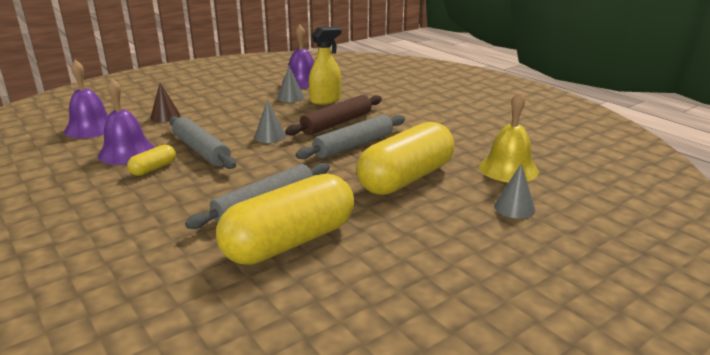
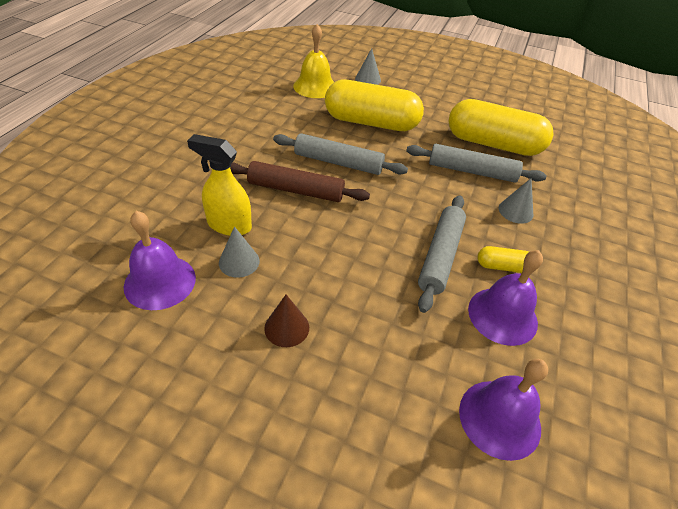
camera: 125 degrees left, 20 degrees up
(165, 116) = (397, 357): brown cone -> brown cone (287, 327)
(270, 136) = (366, 223): grey cone -> grey cone (515, 211)

